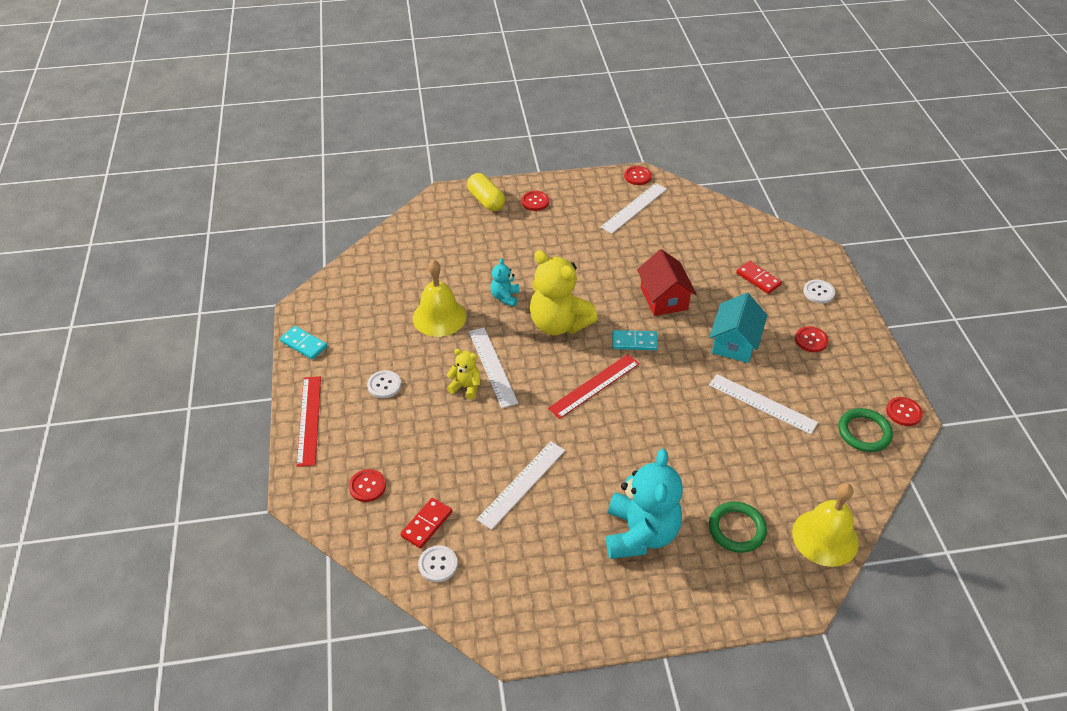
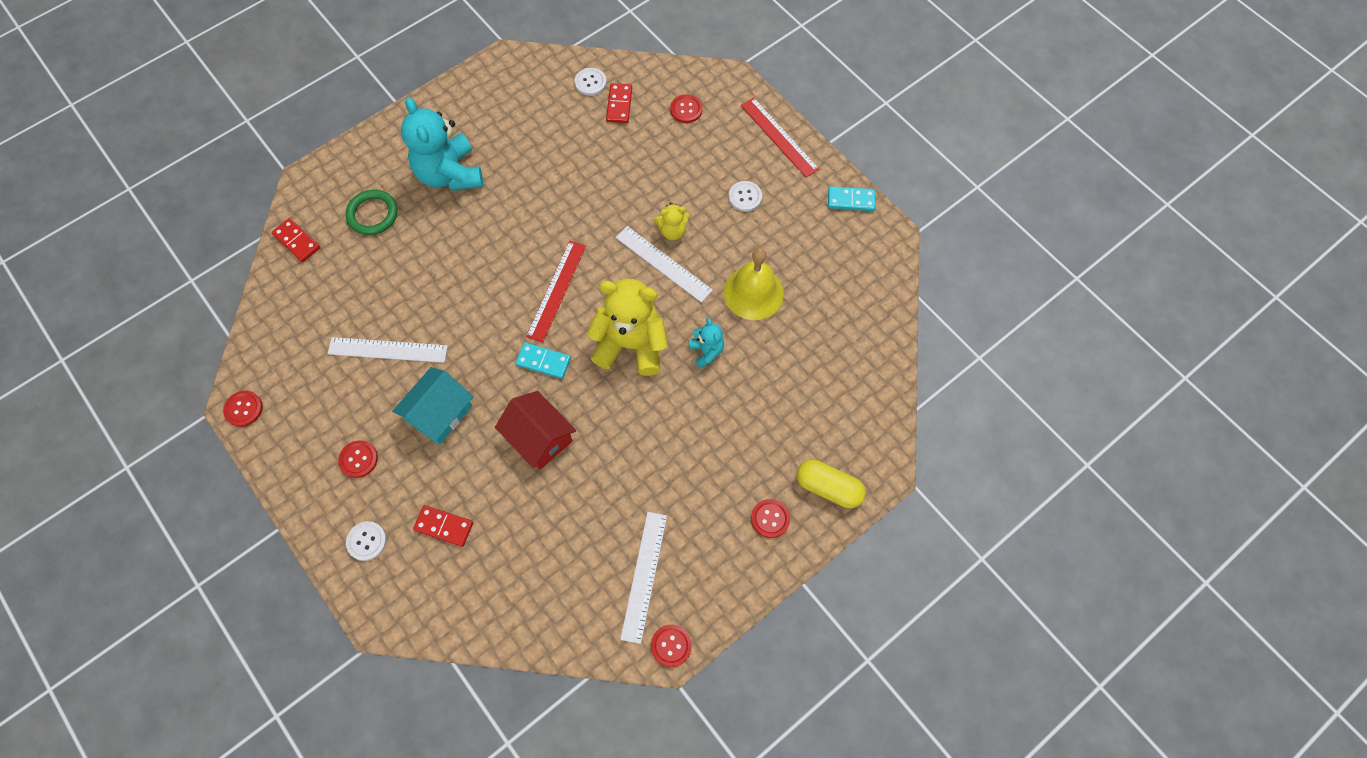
camera: 150 degrees right, 20 degrees up
(522, 484) = (566, 168): white ruler -> none
(634, 342) = (543, 361): turquoise domino -> turquoise domino turned 45 degrees clockwise
(734, 343) = (439, 413): turquoise house -> turquoise house turned 45 degrees clockwise
(825, 537) = (297, 241): yellow bell -> red domino
(864, 432) = (280, 365): green ring -> none

